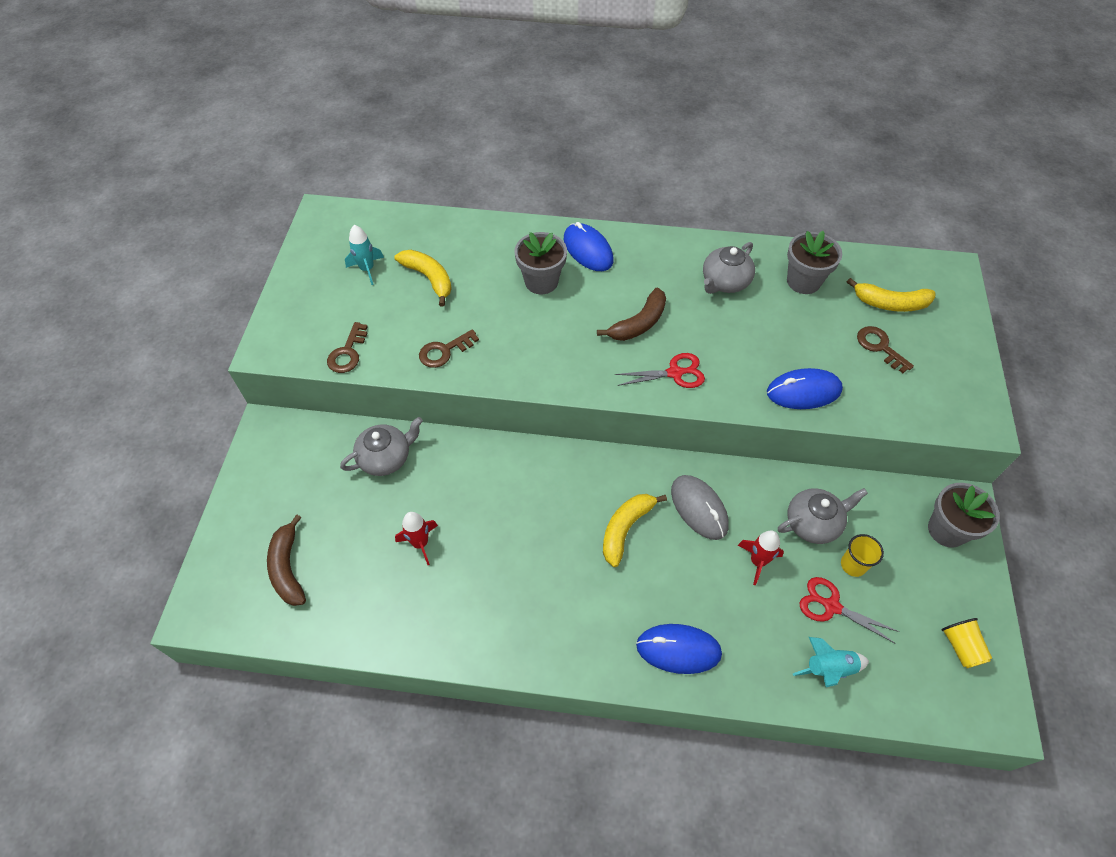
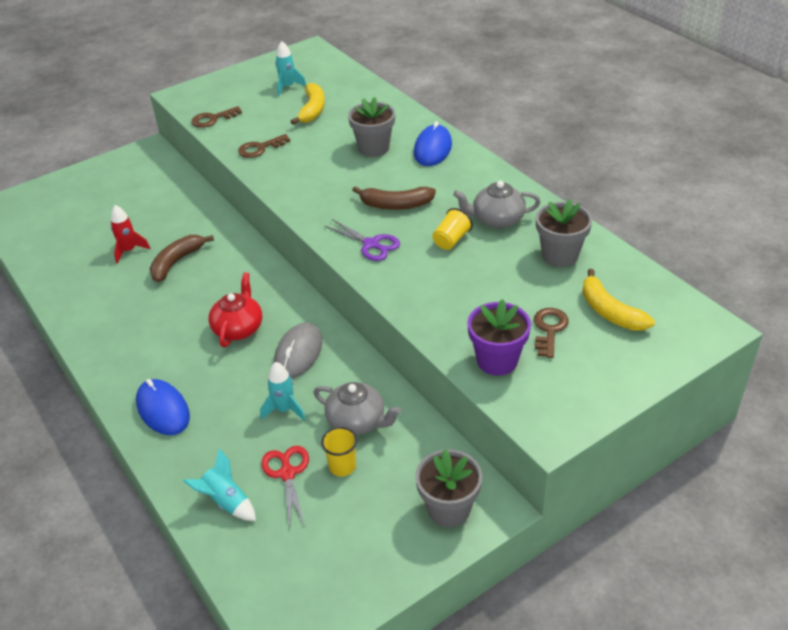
camera: 50 degrees right, 15 degrees down
(288, 568) = (60, 215): brown banana -> brown banana (177, 262)
(386, 457) = (178, 200): grey teapot -> none
(444, 351) = (260, 148): brown key -> brown key turned 45 degrees counterclockwise
(625, 529) = (238, 328): yellow banana -> red teapot
(675, 373) = (371, 244): red scissors -> purple scissors
(757, 561) = (284, 410): red rocket -> turquoise rocket
(803, 391) = (440, 313): blue mouse -> none
(887, 398) = (497, 360): none -> purple flower pot
(961, 647) = (332, 579): yellow cup -> yellow cup (451, 240)

